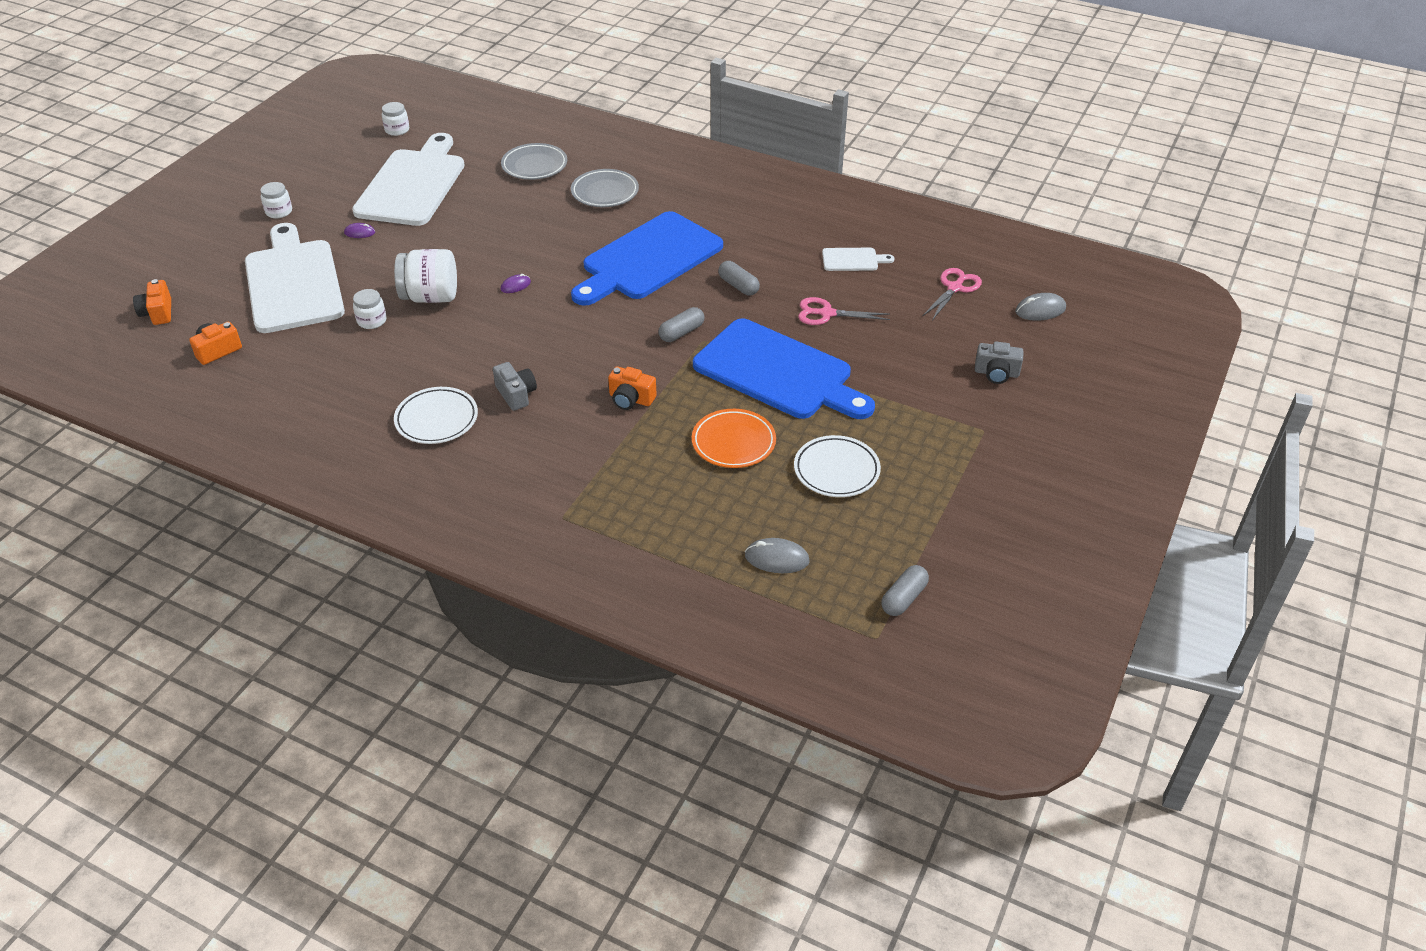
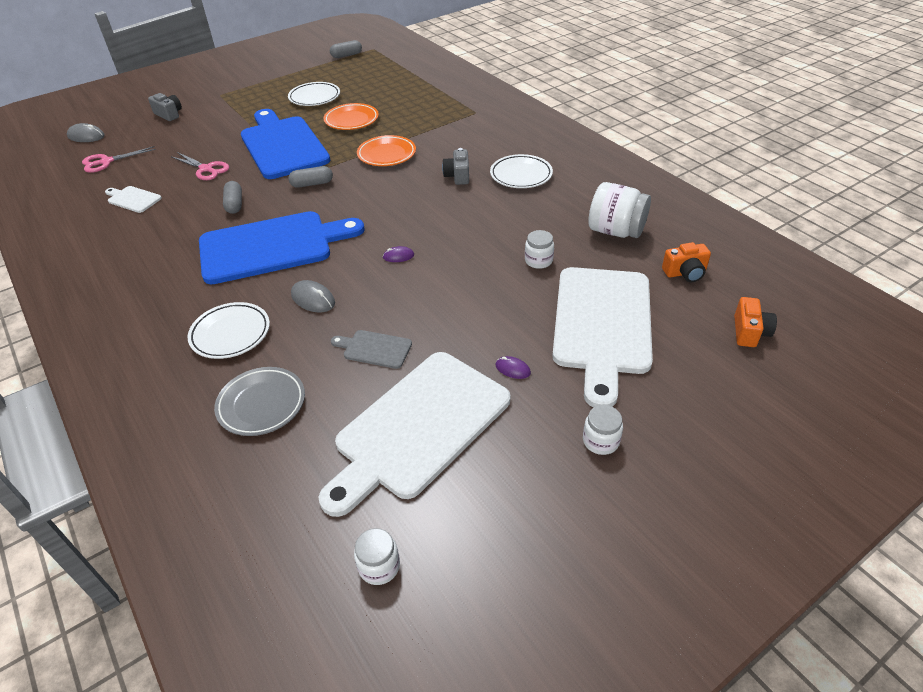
camera: 150 degrees left, 0 degrees up
(430, 297) = (477, 268): white jar -> white jar (615, 231)
(479, 215) = (374, 349): none -> grey cutting board
(605, 192) = (230, 334): grey plate -> white plate
(631, 399) = (386, 154): orange camera -> orange plate
(777, 558) = (384, 76): grey mouse -> grey mouse (313, 299)

